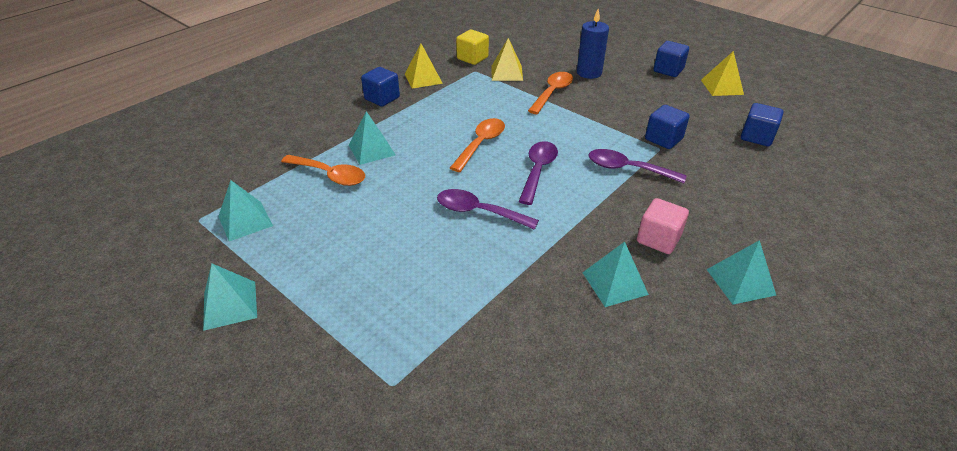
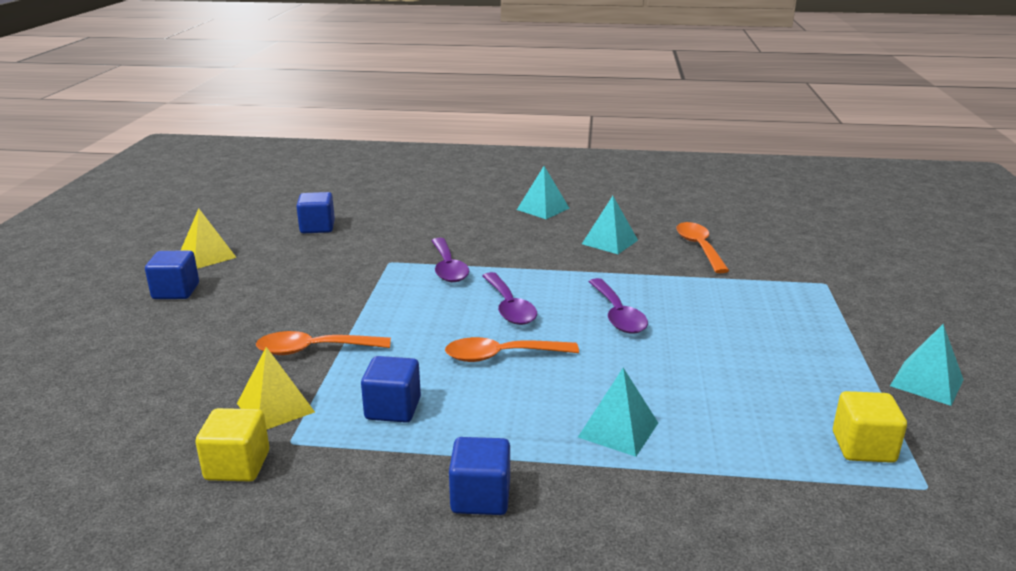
camera: 125 degrees left, 15 degrees down
(245, 221) = (863, 447): turquoise pyramid -> yellow cube
(330, 175) = (708, 433): orange spoon -> orange spoon (699, 247)
(423, 78) = (367, 486): yellow pyramid -> none
(538, 170) = (509, 307): purple spoon -> purple spoon turned 90 degrees counterclockwise
(589, 73) = (224, 341): blue candle -> none
(658, 239) = (536, 238): pink cube -> none
(663, 139) = (368, 263): blue cube -> blue cube (393, 409)

